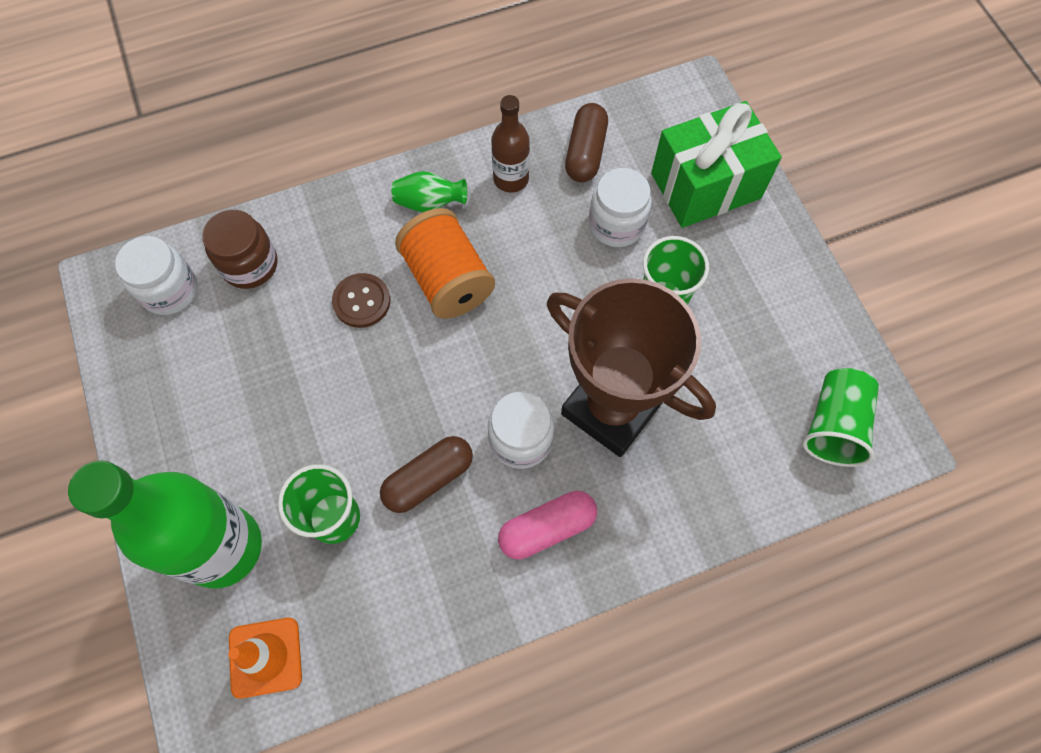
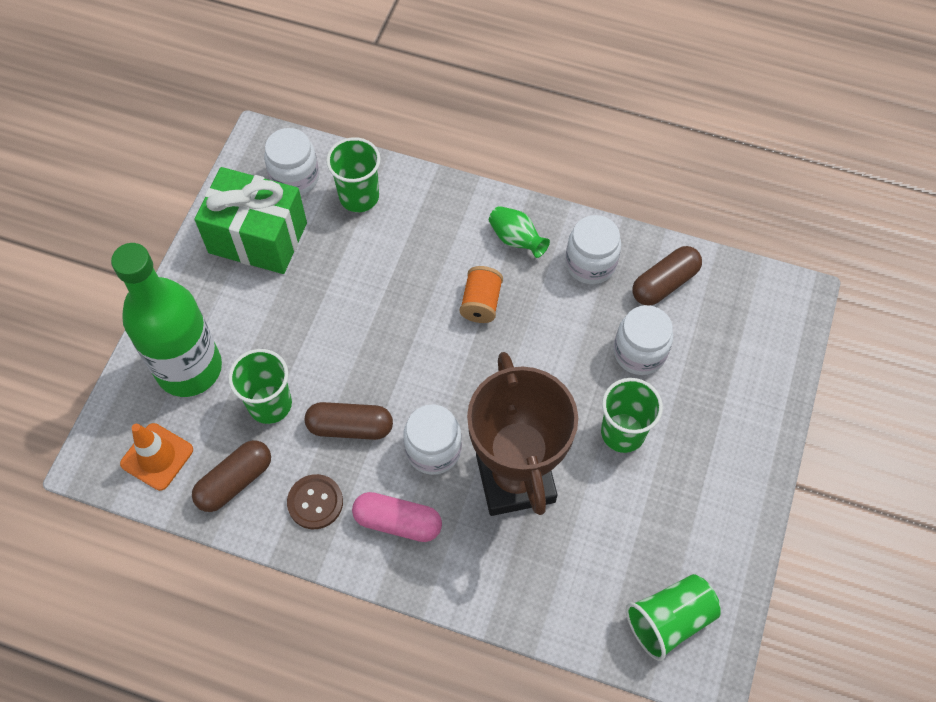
camera: 40 degrees right, 5 degrees down
(250, 265) = (359, 197): brown jar -> green cup
(361, 301) = (410, 275): brown button -> brown button (315, 502)
(365, 616) = (235, 481): none -> brown capsule
(447, 280) = (481, 303): orange spool -> orange spool, size x0.60
(511, 179) = (590, 263): brown bottle -> white jar
(705, 186) = (736, 374): green gift -> green gift (258, 238)

